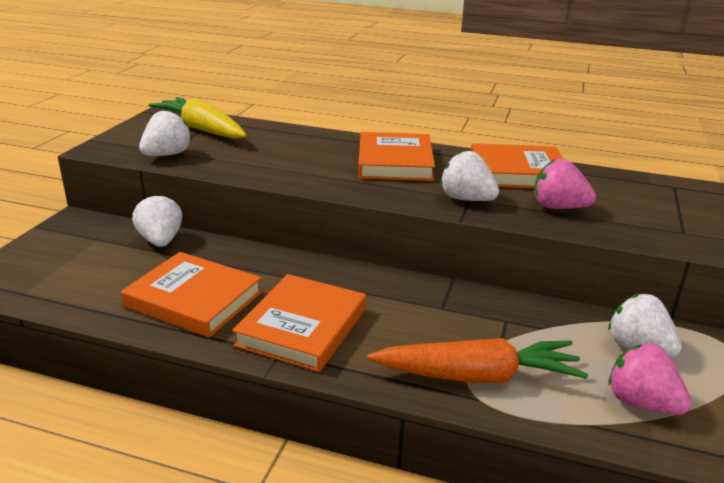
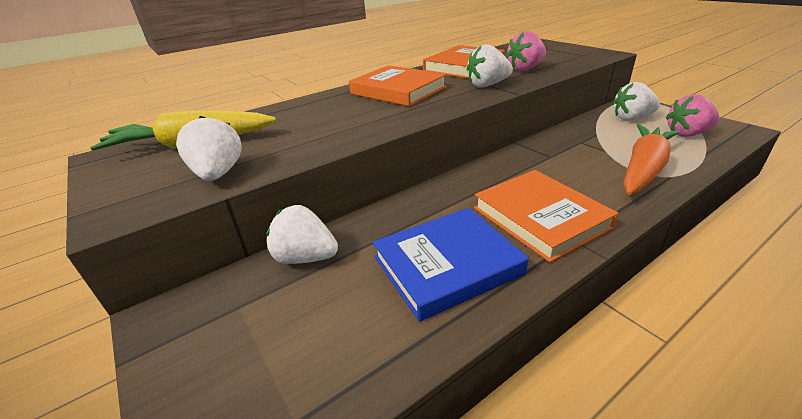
camera: 50 degrees left, 5 degrees up
(194, 299) = (447, 265): orange book -> blue book

